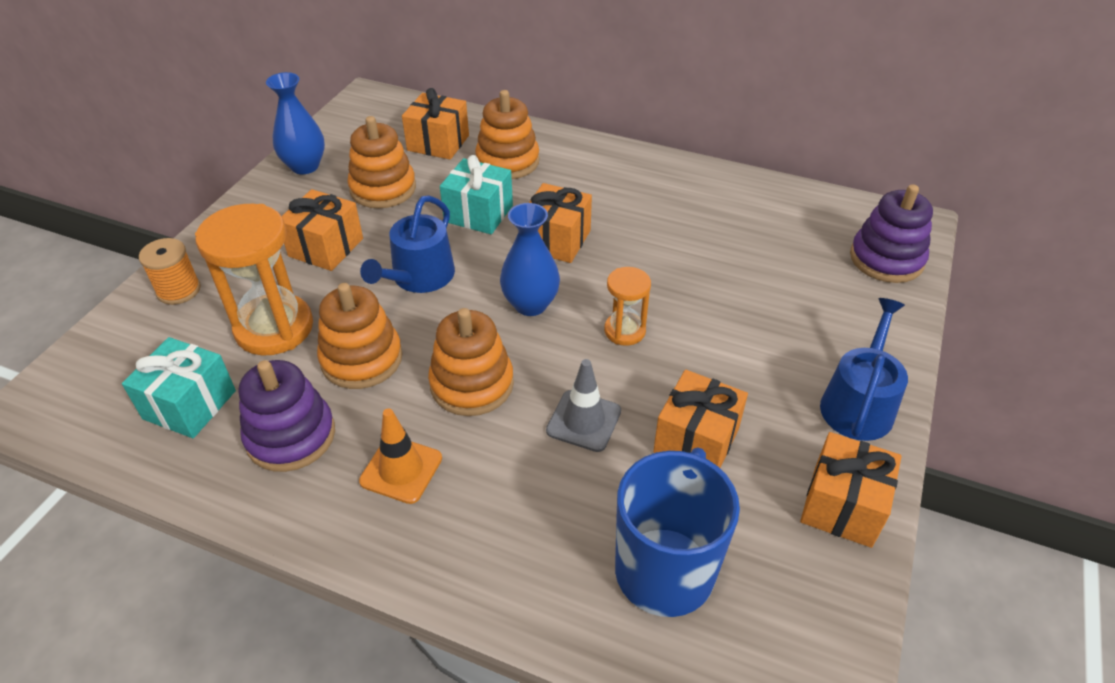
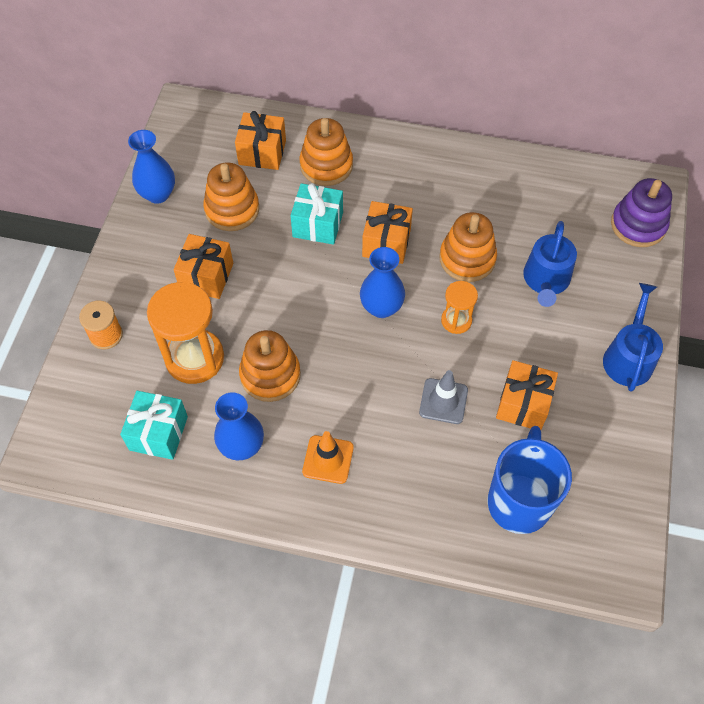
camera: 10 degrees left, 15 degrees up
(291, 436) = (242, 446): purple stacking toy -> blue vase
(419, 277) = (289, 294): blue watering can -> blue watering can (546, 280)
(472, 384) = (357, 384): orange stacking toy -> orange stacking toy (467, 259)
(842, 506) = (625, 438): orange gift -> none

